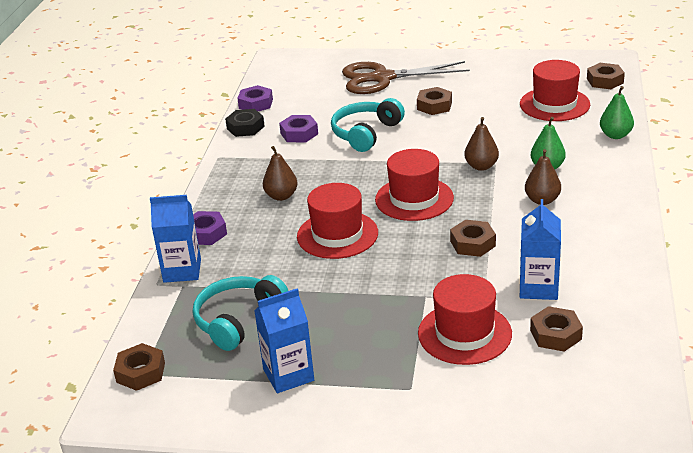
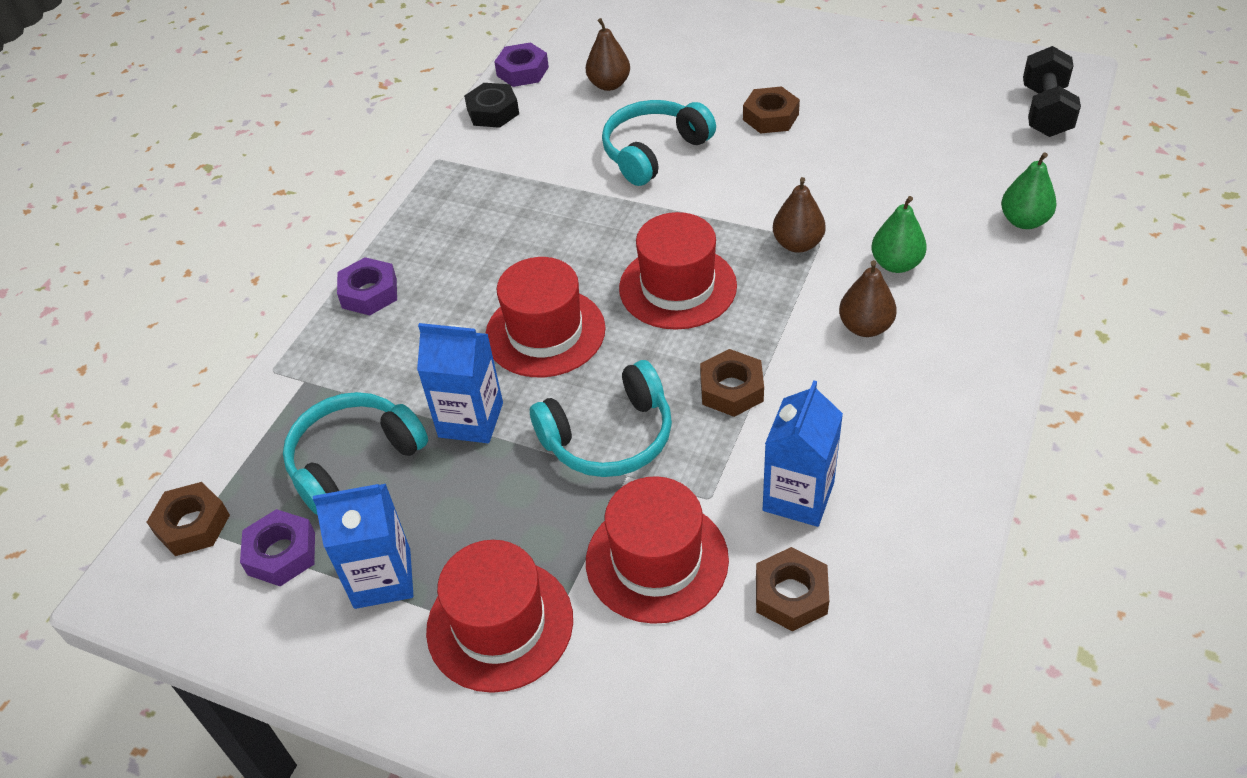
camera: 15 degrees right, 15 degrees up
(182, 271) = (314, 354): blue carton -> blue carton (471, 420)
(281, 196) = (495, 245): brown pear -> brown pear (609, 84)
(299, 133) = (561, 136): purple nut -> purple nut (281, 554)
(382, 78) = (715, 53): brown scissors -> none
(405, 279) = (609, 437): none -> turquoise headphones
(554, 104) = (951, 144): red hat -> red hat (500, 624)
(605, 81) = (1045, 111): brown nut -> black dumbbell

